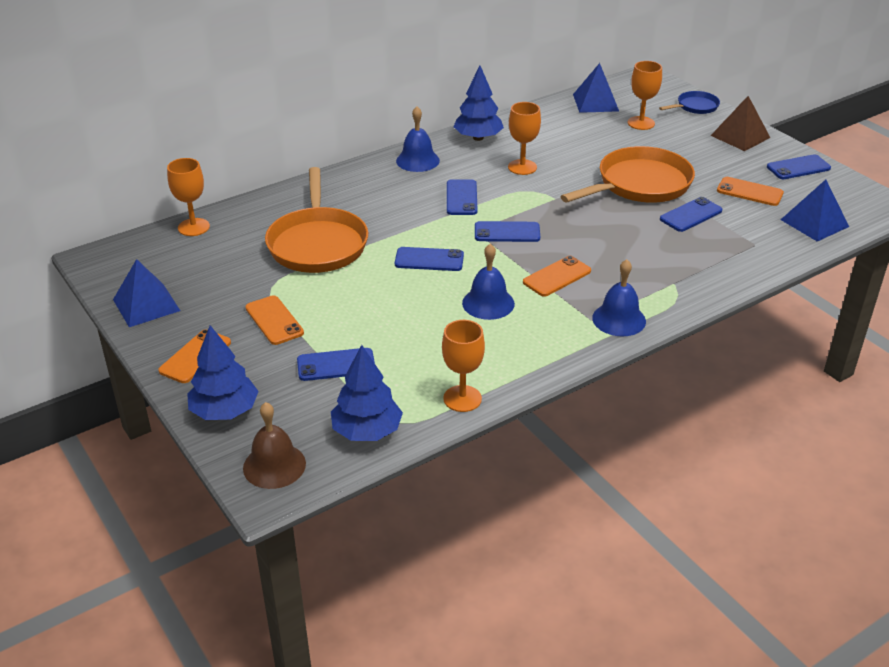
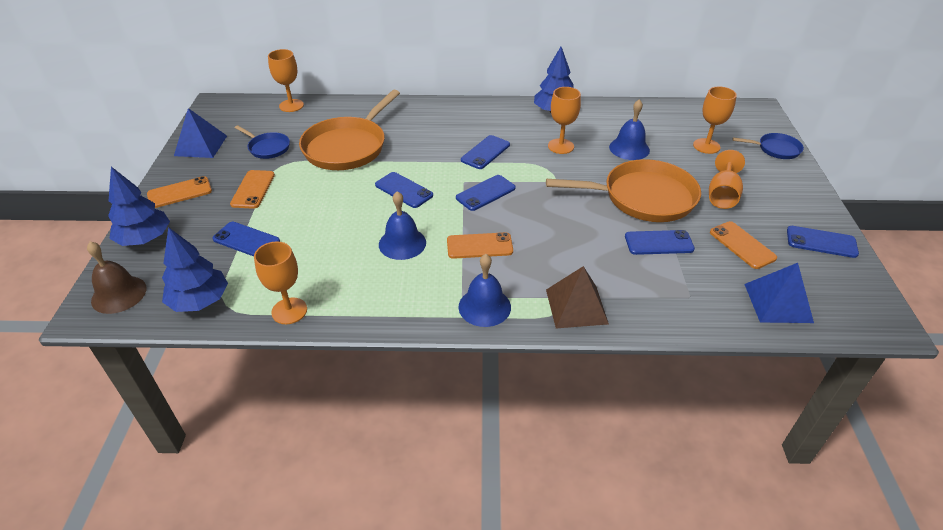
camera: 35 degrees right, 5 degrees up
(230, 277) = (267, 148): none -> blue pan
(417, 160) = (488, 113): blue bell -> blue bell (629, 148)
(507, 232) = (485, 193): blue phone -> blue phone turned 75 degrees counterclockwise
(595, 102) = (685, 116): blue pyramid -> none
(695, 159) = (722, 195): none -> orange goblet
(740, 136) = (791, 191): brown pyramid -> brown pyramid (576, 306)

